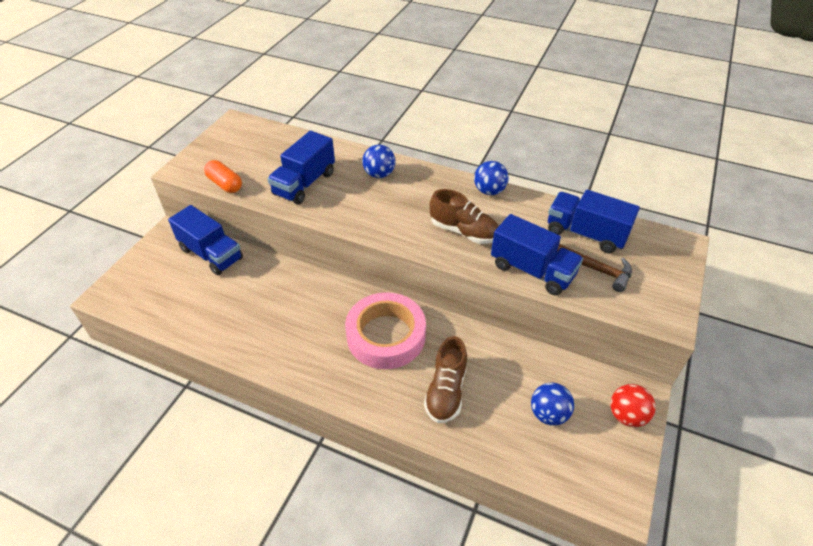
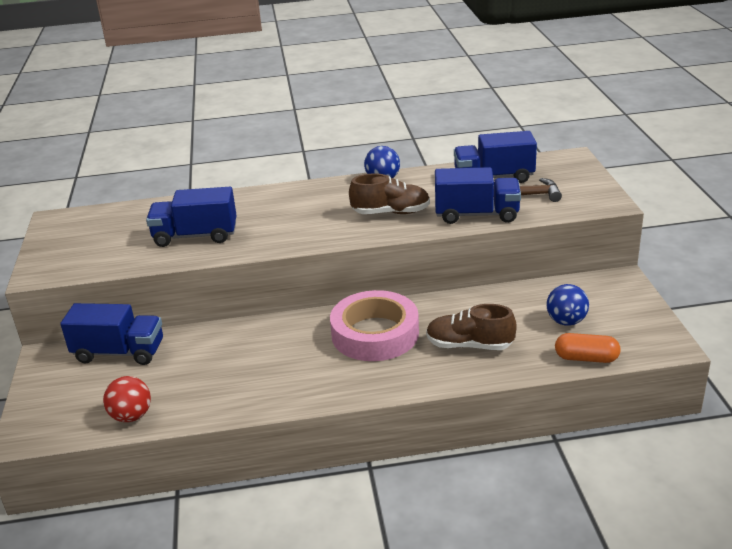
camera: 30 degrees left, 15 degrees down
(225, 184) = (106, 266): orange capsule -> orange capsule (586, 358)
(304, 184) = (195, 236): blue truck -> blue truck turned 90 degrees clockwise
(379, 174) = (265, 204): blue ball -> none
(446, 391) = (469, 345): brown shoe -> brown shoe turned 120 degrees clockwise
(626, 415) = (624, 296): red ball -> red ball (131, 416)

